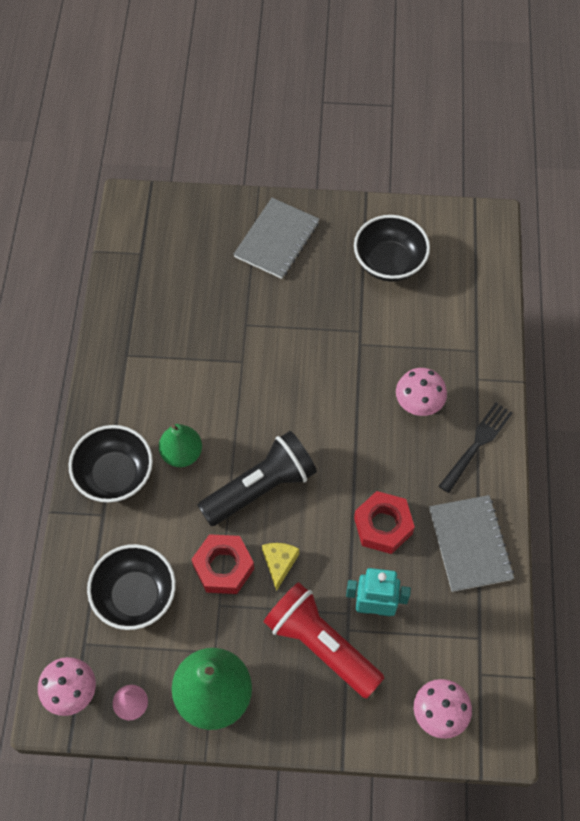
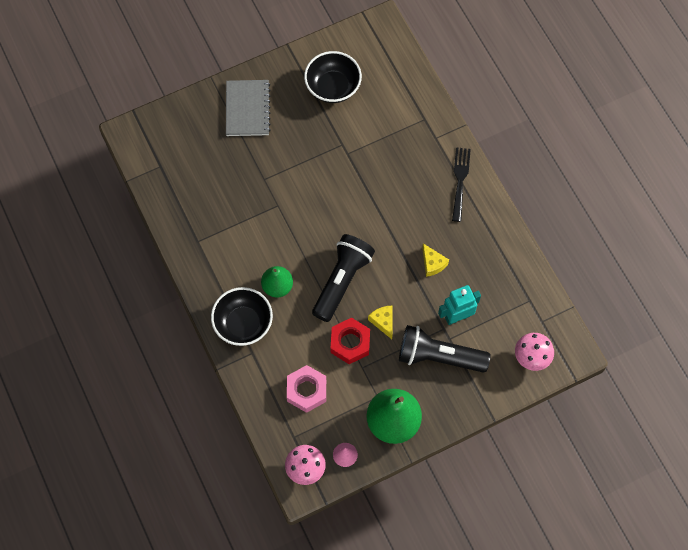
camera: 30 degrees left, 5 degrees up
(135, 596) = (306, 391): black bowl -> pink nut
(321, 645) = (439, 356): red flashlight -> black flashlight
(383, 526) = (432, 263): red nut -> yellow cheese
(418, 404) = (408, 174): pink mushroom -> none
(470, 544) = (492, 246): grey notebook -> none

